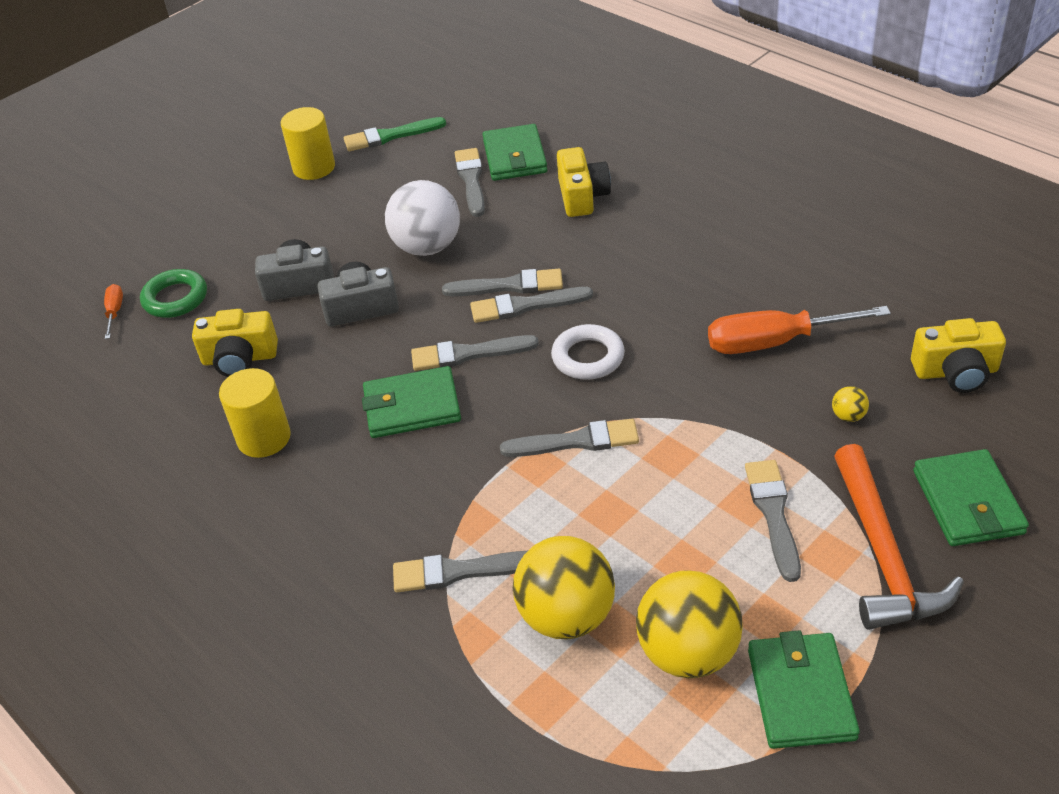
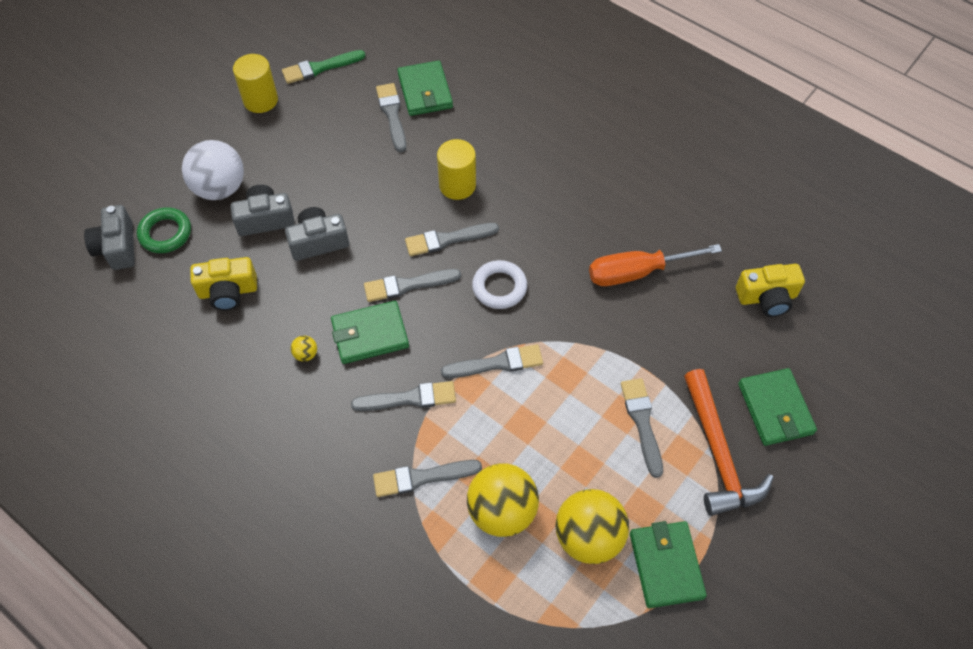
camera: 10 degrees left, 15 degrees up
(115, 312) = (117, 247): orange screwdriver -> grey camera
(264, 438) = (258, 365): yellow cylinder -> yellow cylinder (457, 185)
(427, 247) = (364, 182): white ball -> white ball (220, 188)
(509, 286) = (433, 220): grey brush -> grey brush (409, 398)
(582, 196) = (482, 132): yellow camera -> none
(848, 416) = (692, 337): yellow ball -> yellow ball (306, 354)

